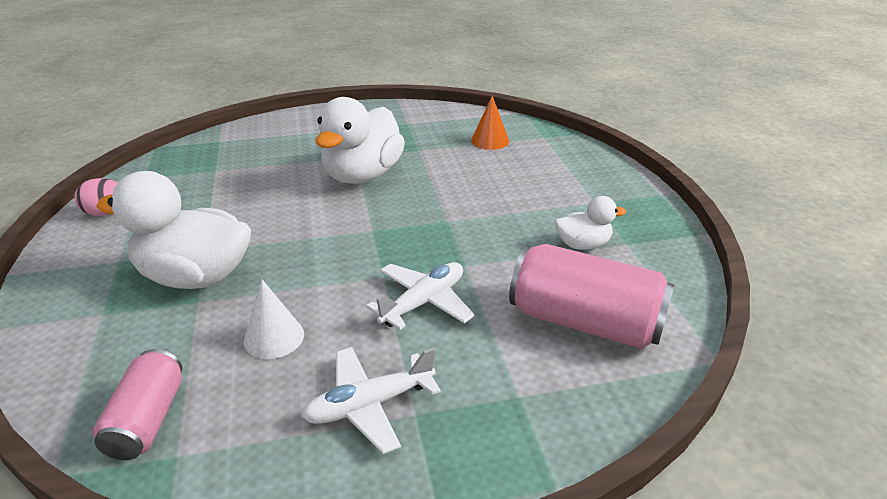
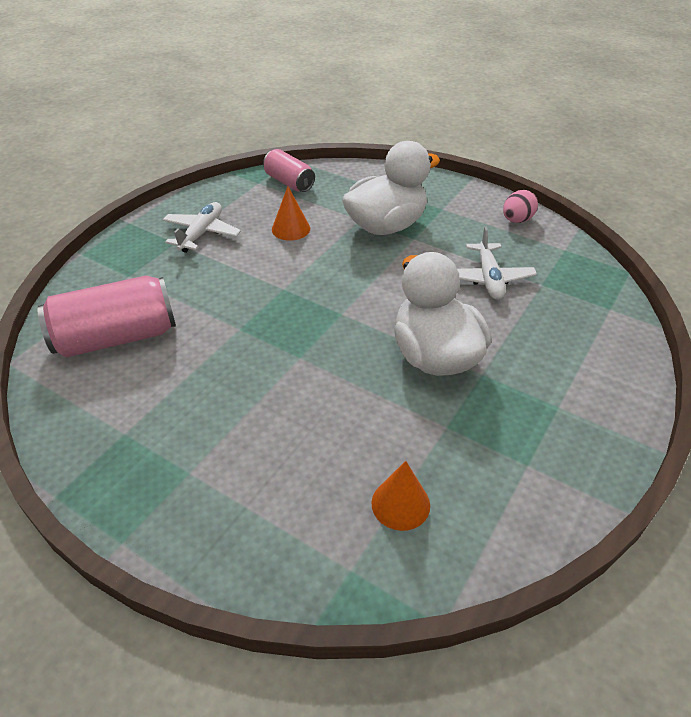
camera: 135 degrees right, 10 degrees up
(274, 337) = (291, 229): white cone -> orange cone
(423, 302) = (236, 289): white plane -> white plane (488, 278)
(583, 244) = (164, 405): white duck -> none

